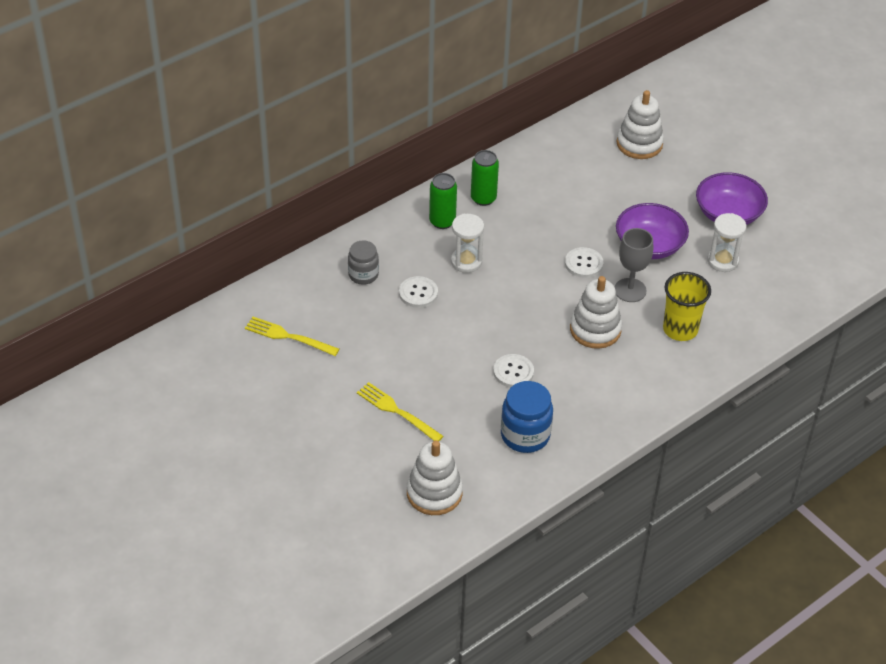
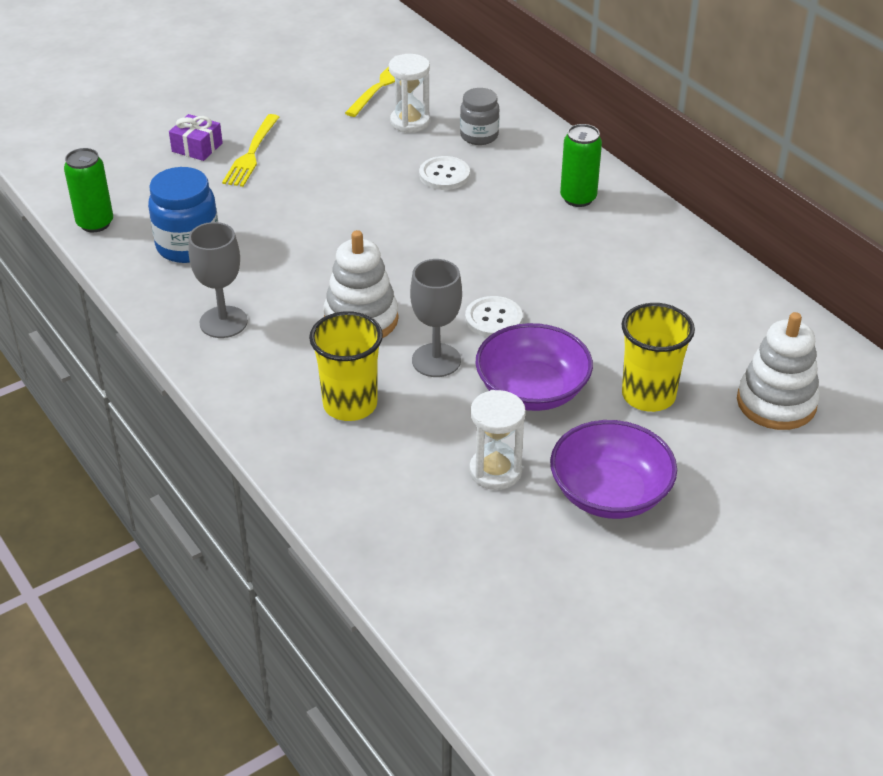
camera: 95 degrees right, 5 degrees down
(389, 448) = (197, 147): none -> purple gift
(396, 411) = (251, 154): yellow fork -> yellow fork turned 150 degrees clockwise
(434, 493) = (122, 175): white stacking toy -> none
(466, 261) = (500, 214): white hourglass -> white hourglass (410, 122)
(483, 198) = (627, 235): green can -> green can (95, 223)
(513, 372) = (296, 243): white button -> none
(610, 403) = (223, 322): none -> grey goblet
(644, 195) = (648, 395): none -> yellow cup

